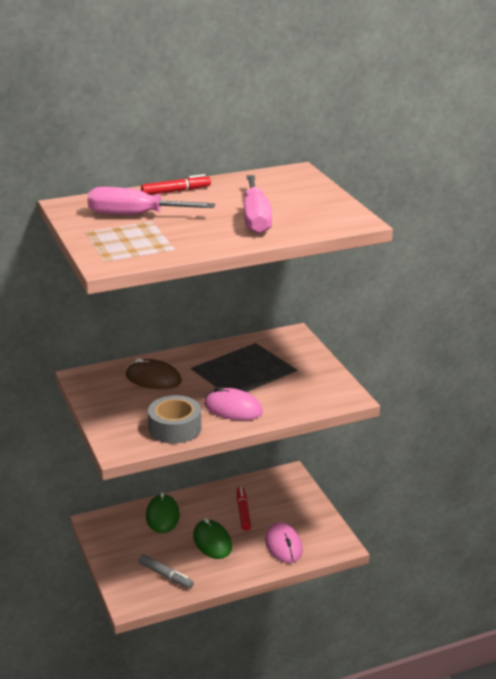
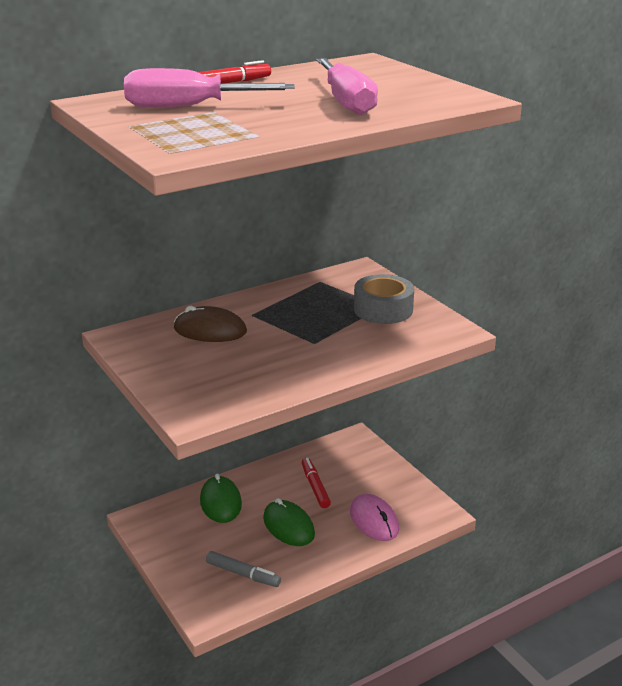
camera: 10 degrees left, 0 degrees up
(175, 428) = (257, 385): grey tape -> grey tape (383, 309)
(233, 408) = (321, 356): pink mouse -> none

